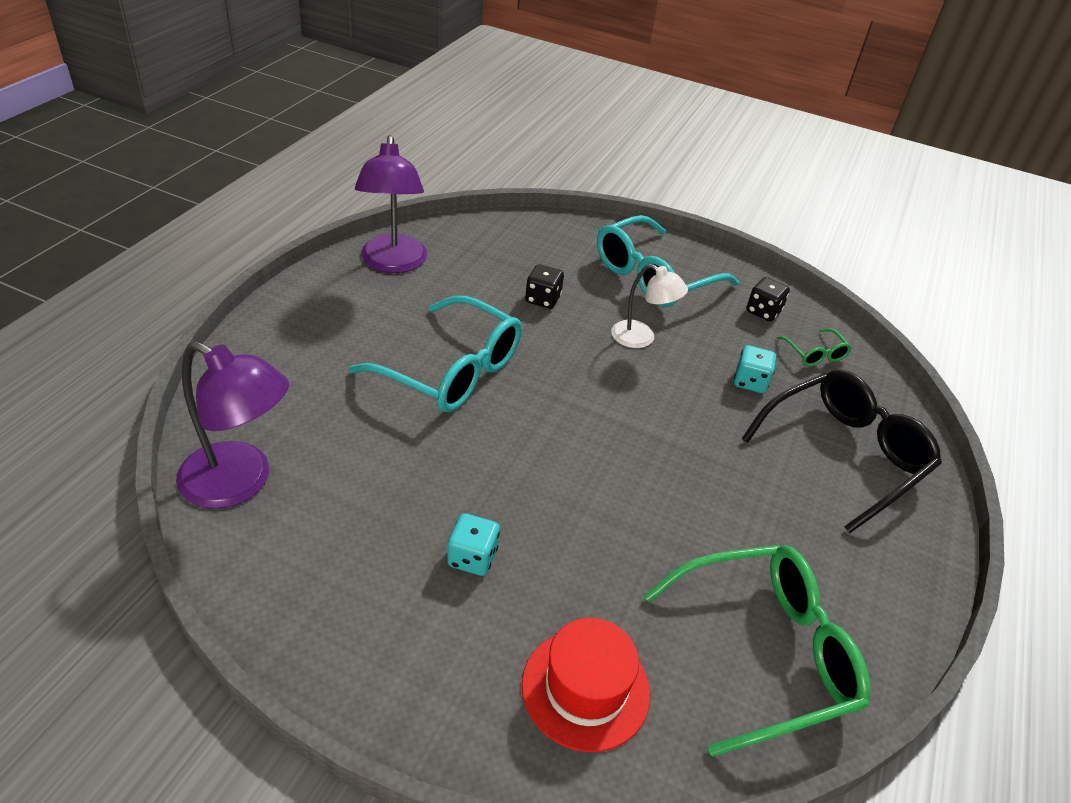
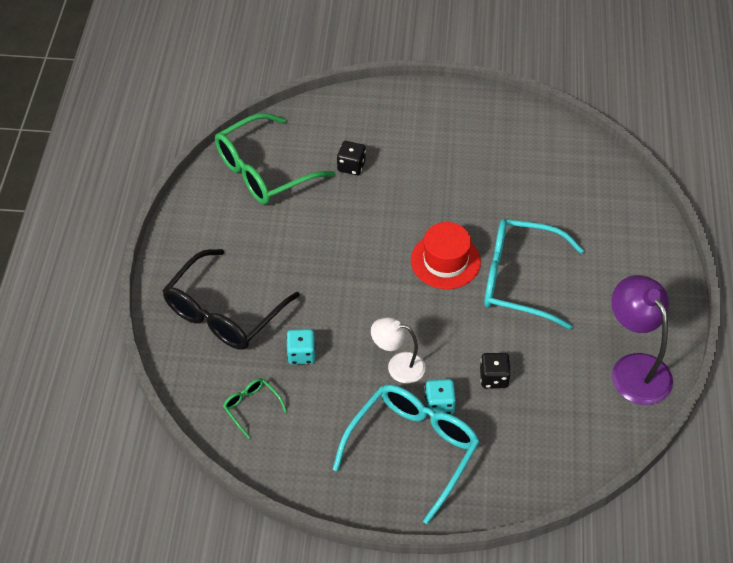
camera: 165 degrees right, 10 degrees up
(240, 483) = (581, 161): purple lamp -> none
(472, 557) = (433, 166): turquoise dice -> turquoise dice (439, 405)
(585, 688) = (349, 128): red hat -> red hat (445, 261)
(763, 311) = (303, 444): black dice -> black dice (351, 166)

